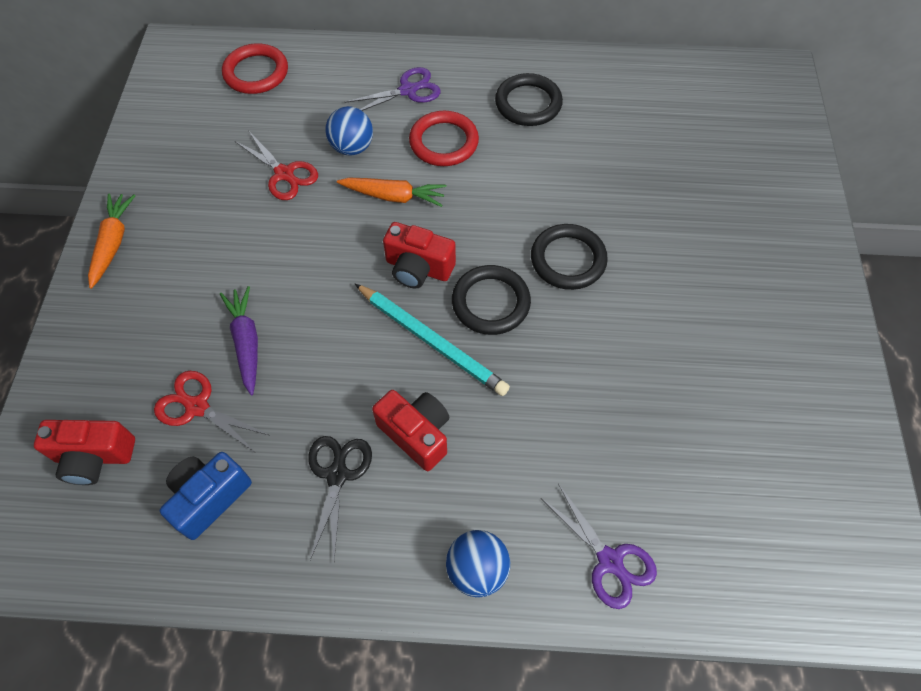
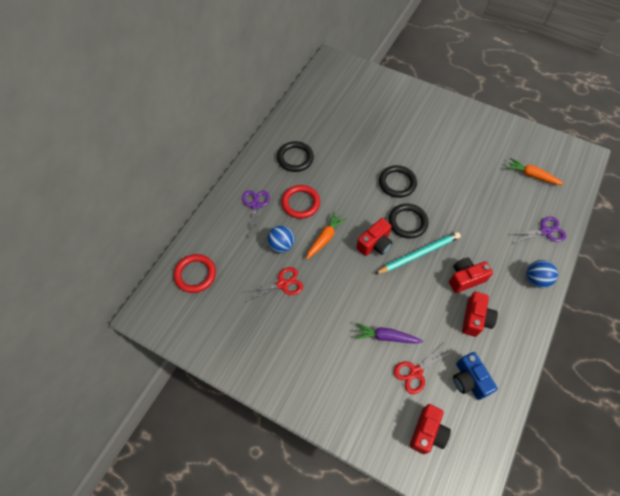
camera: 65 degrees left, 0 degrees up
(113, 243) = (287, 390): orange carrot -> orange carrot (532, 175)
(337, 475) = (475, 319): black scissors -> red camera

